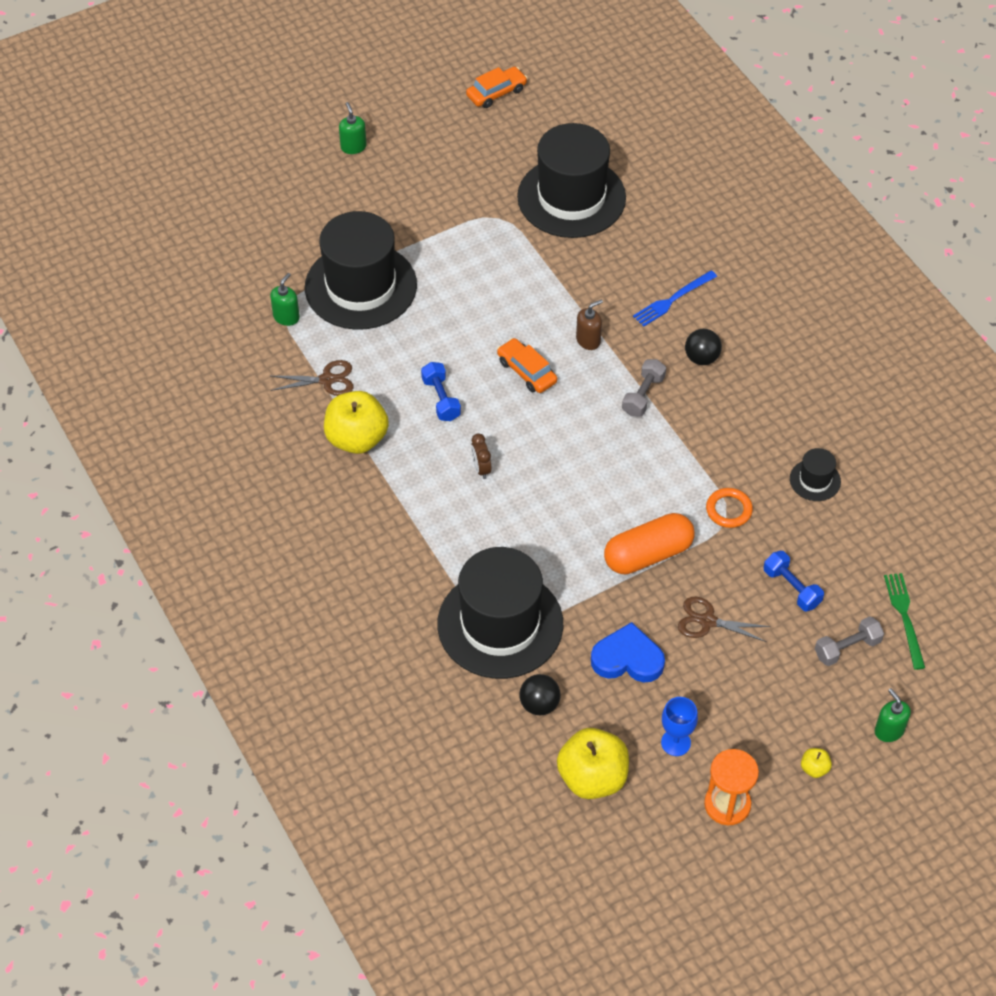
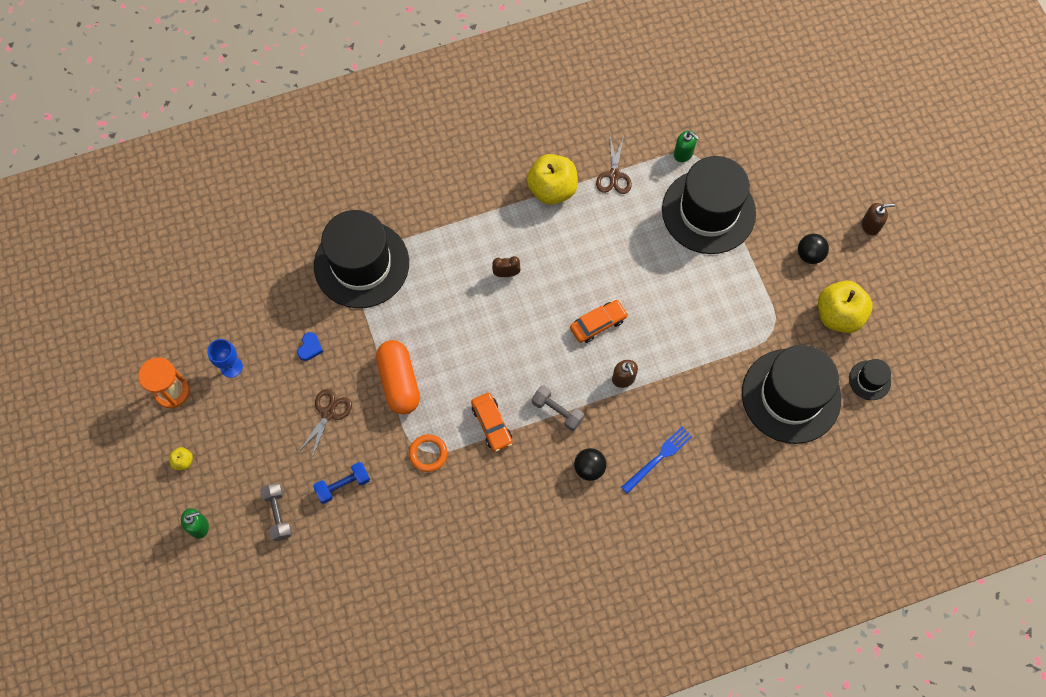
camera: 100 degrees right, 15 degrees up
(353, 147) = (870, 225): green soap dispenser -> brown soap dispenser
(441, 399) = (580, 255): blue dumbbell -> none
(496, 93) = (930, 354): orange car -> orange car (491, 424)
(539, 704) = (287, 279): black ball -> black ball (809, 255)
(592, 778) = (219, 304): yellow apple -> yellow apple (838, 315)
(627, 658) = (310, 348): blue heart -> blue heart, size x0.52
(672, 300) = (658, 458): blue fork -> blue fork turned 75 degrees clockwise
(815, 480) = (443, 532): black hat -> black hat (869, 380)
(904, 617) = (295, 568): green fork -> none

